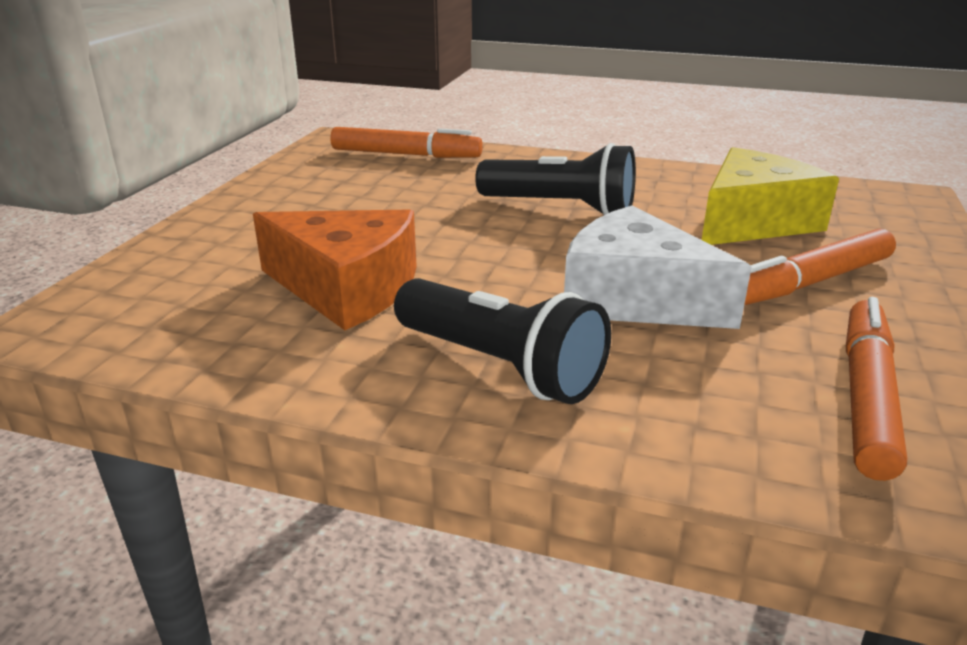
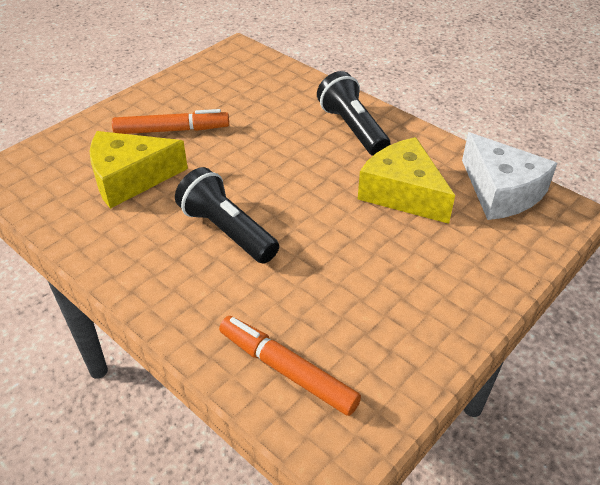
camera: 155 degrees left, 15 degrees up
(347, 288) = (402, 193): orange cheese -> yellow cheese
(634, 299) = (264, 145): white cheese -> white cheese (501, 191)
(866, 396) = (232, 83): orange marker -> none

